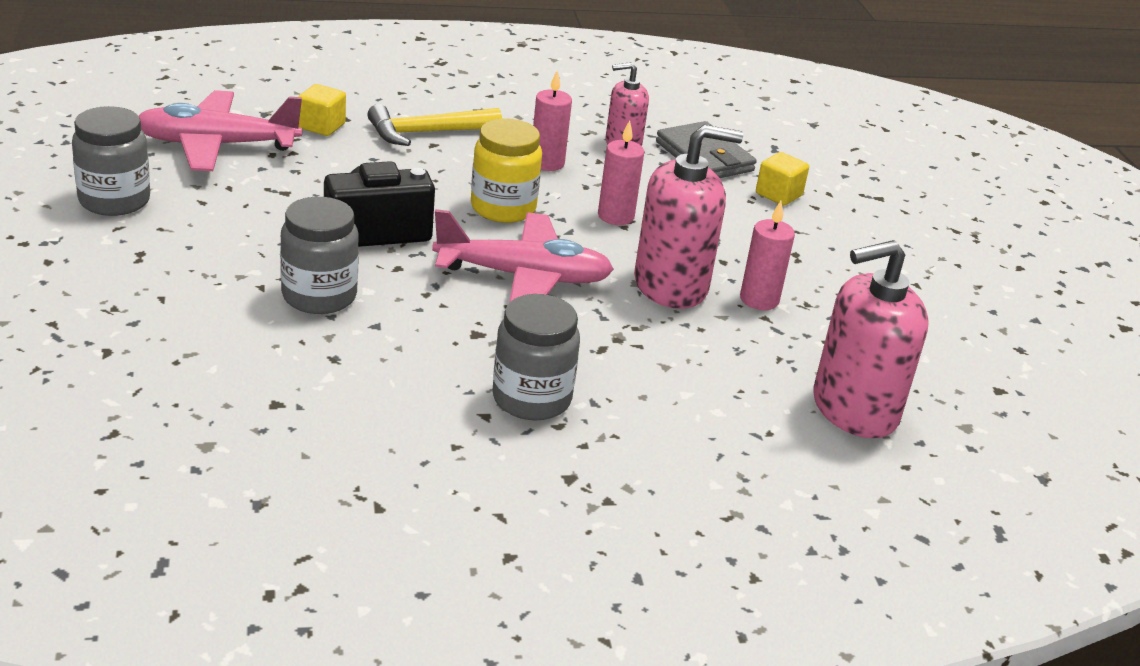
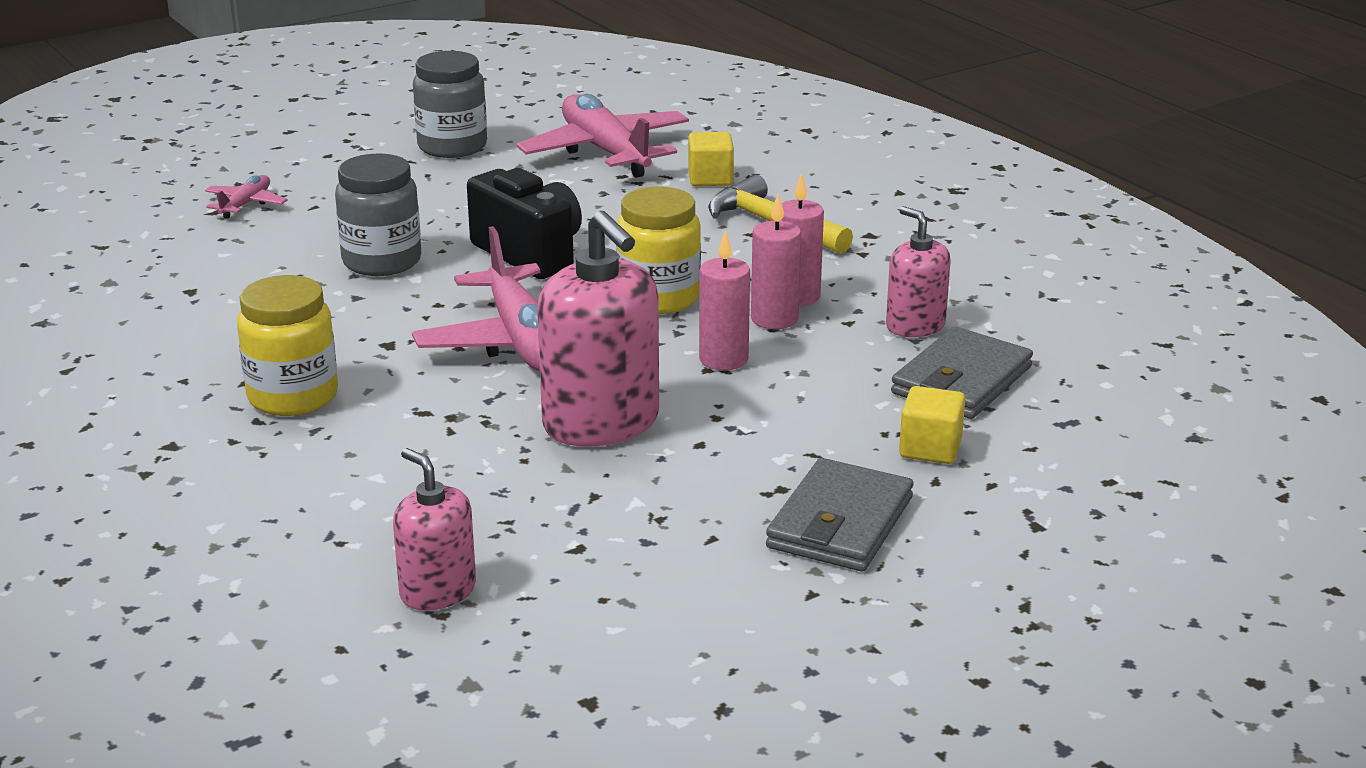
camera: 70 degrees right, 5 degrees down
(112, 330) = (246, 204): none -> pink plane
(531, 399) = (293, 396): grey jar -> yellow jar
(759, 300) = (631, 483): pink candle -> pink candle (774, 319)
(846, 250) = (839, 523): none -> grey wallet
(854, 409) = (438, 591): pink soap dispenser -> pink soap dispenser, size x0.58

